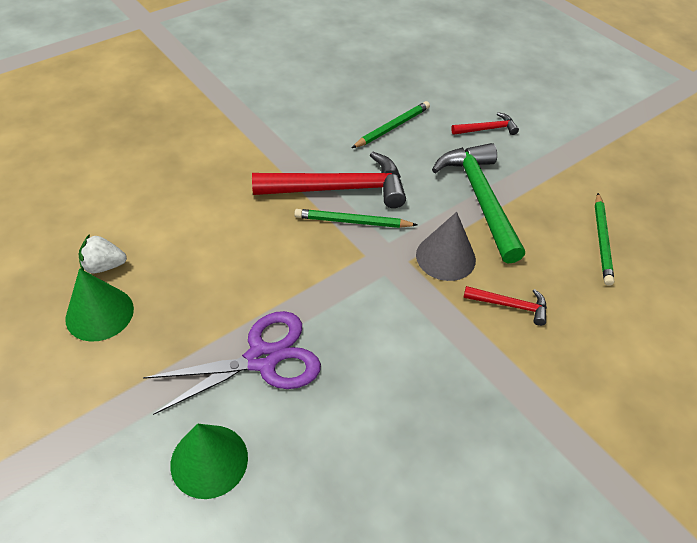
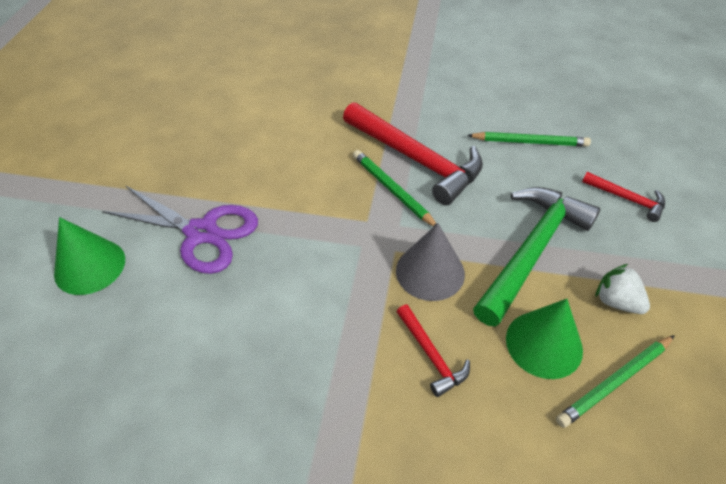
camera: 50 degrees right, 0 degrees up
(99, 313) = (160, 132): green cone -> green cone (544, 344)
(104, 266) = (200, 106): white strawberry -> white strawberry (616, 301)

